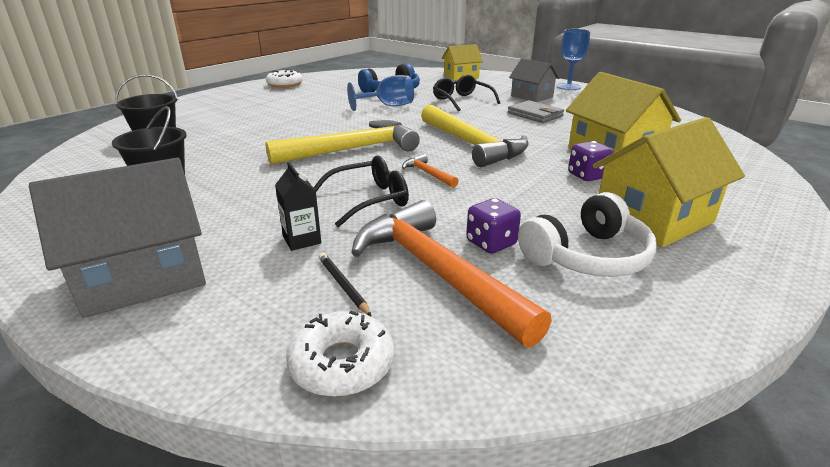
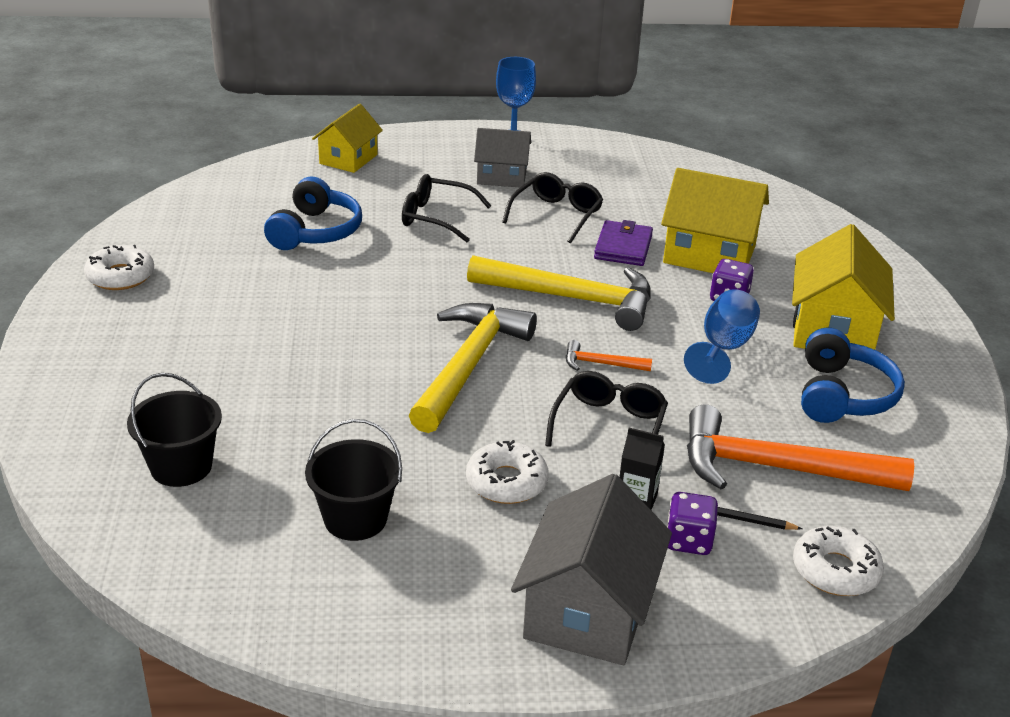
camera: 45 degrees left, 5 degrees up
(256, 198) = (506, 482): none -> white donut
(388, 106) = (367, 267): blue goblet -> blue goblet (723, 349)
(491, 243) = (770, 419): purple dice -> purple dice (688, 541)
(535, 115) = (556, 215): grey wallet -> black glasses
(553, 135) = (623, 247): none -> purple wallet
(587, 256) = (842, 395): white headphones -> blue headphones

